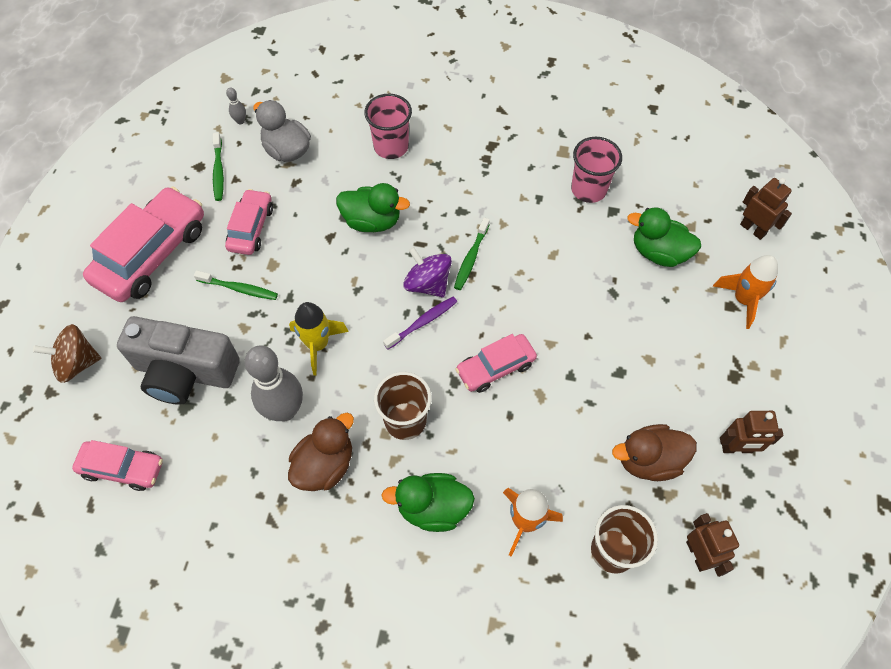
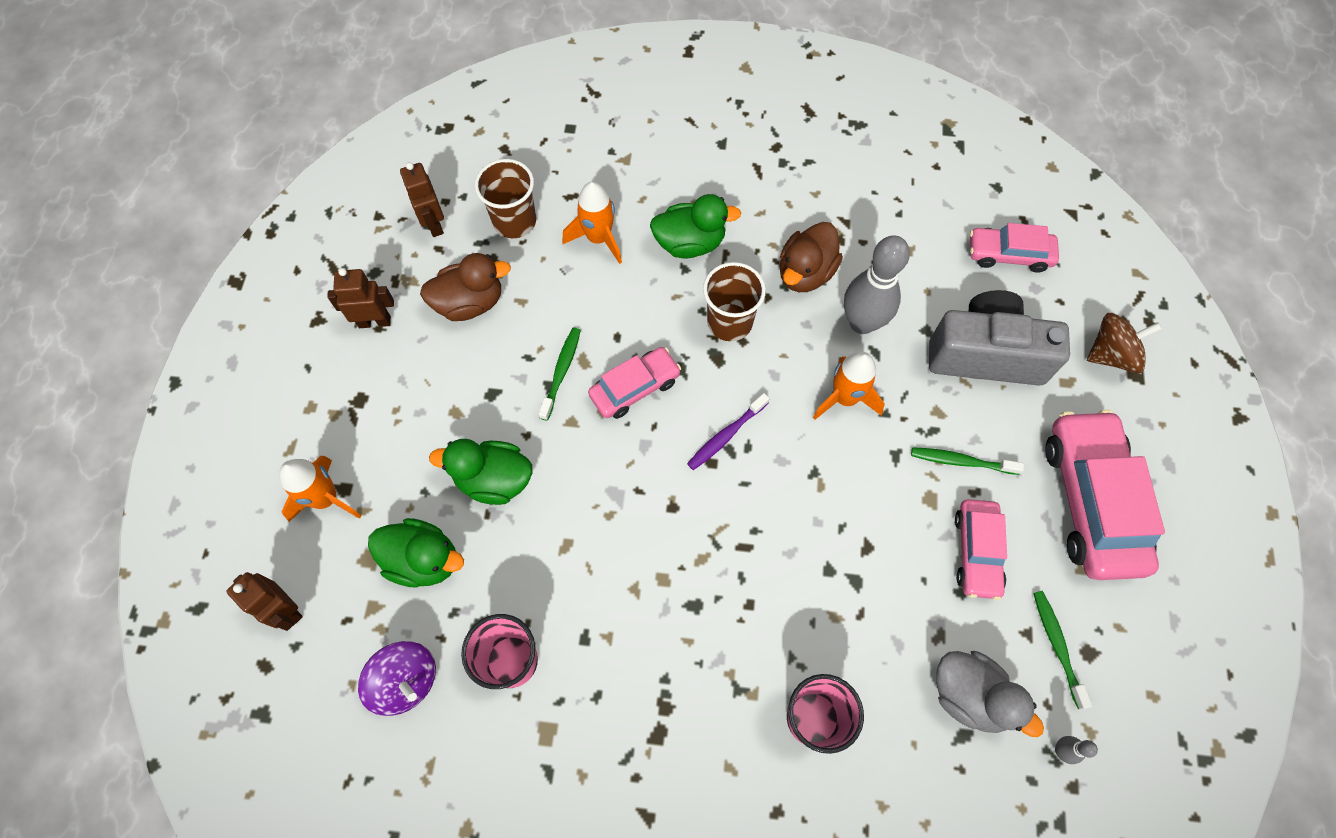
camera: 175 degrees right, 5 degrees up
(152, 254) = (1091, 501): pink car -> pink car turned 150 degrees clockwise
(318, 344) = (845, 398): yellow rocket -> orange rocket
(372, 221) = (815, 577): green duck -> green duck (494, 480)
(427, 284) = (726, 488): purple spinning top -> purple spinning top (406, 681)
(471, 258) = (674, 530): green toothbrush -> green toothbrush (561, 372)

